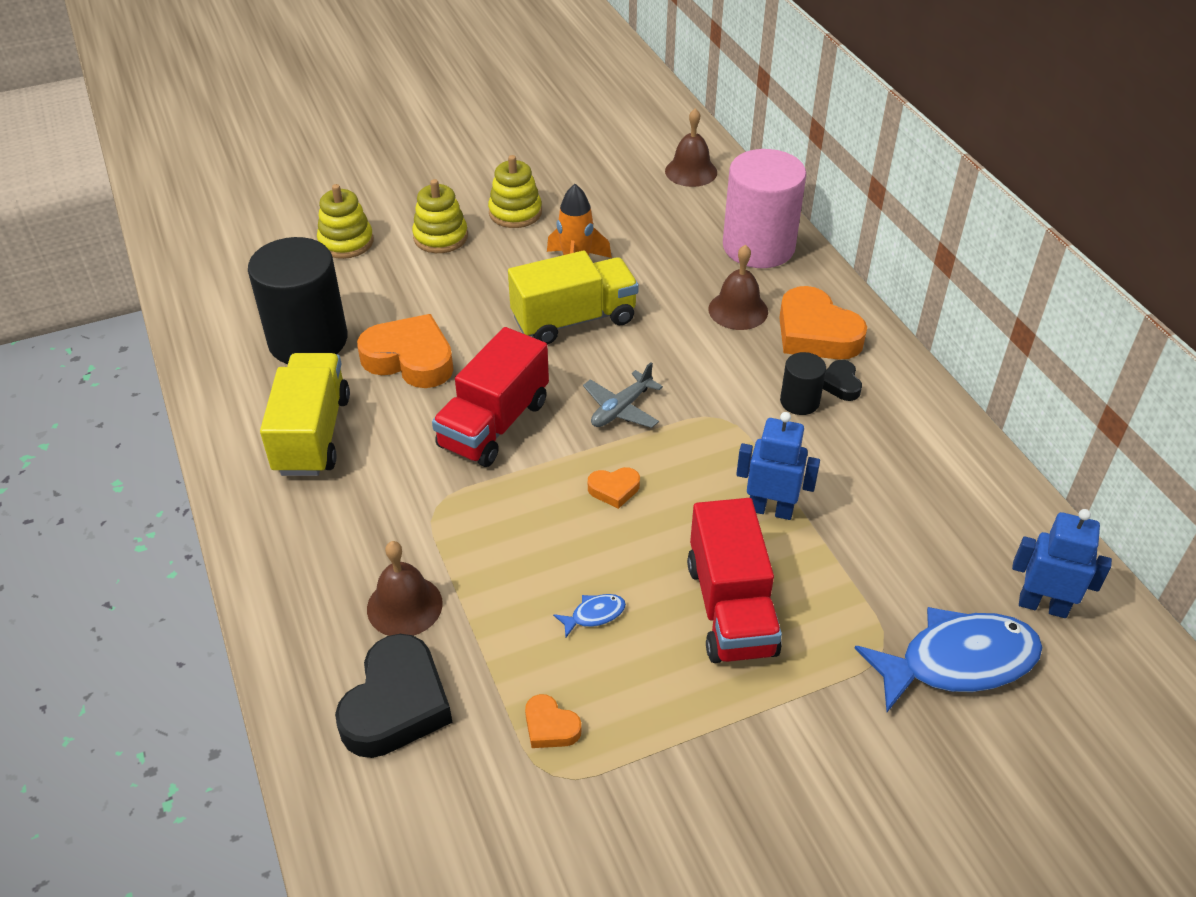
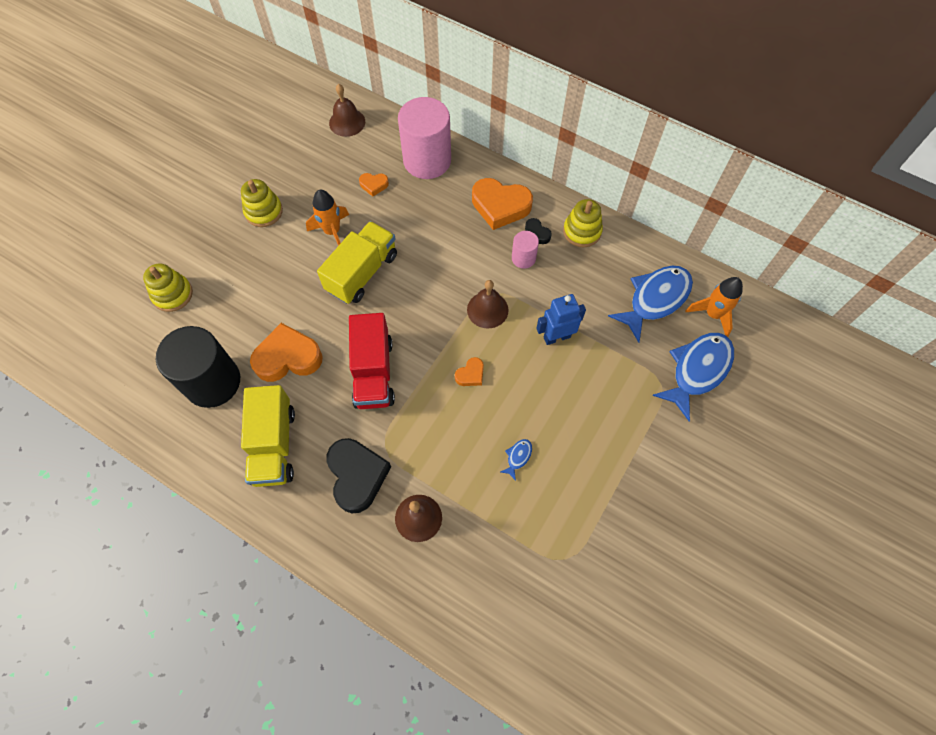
camera: 35 degrees left, 20 degrees up
(312, 434) = (274, 445): yellow truck -> yellow truck turned 150 degrees counterclockwise
(396, 704) = (461, 576): black heart -> black heart (357, 476)
(440, 237) = (231, 256): yellow stacking toy -> yellow stacking toy (582, 231)
(550, 726) = (545, 534): orange heart -> orange heart (374, 185)
(621, 409) = (435, 319): grey plane -> none
(730, 608) = (579, 409): red truck -> none
(738, 310) = (448, 213): brown bell -> brown bell (487, 309)
(799, 401) = (523, 258): black cylinder -> pink cylinder
(960, 541) = (655, 299): none -> blue fish
(1042, 605) = (713, 314): blue robot -> orange rocket

